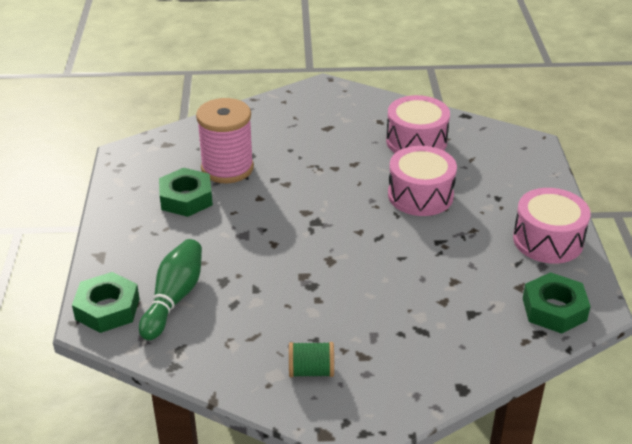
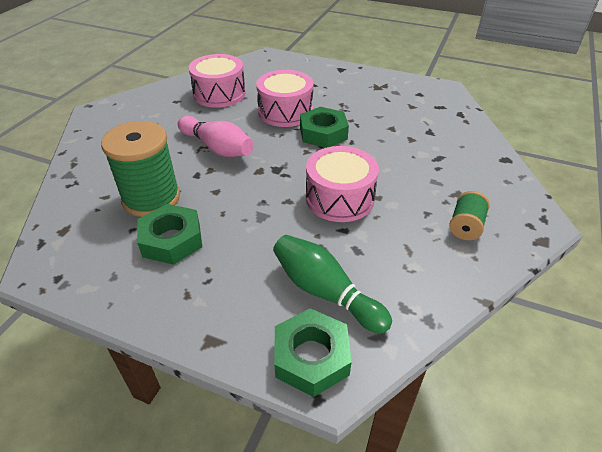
camera: 65 degrees left, 5 degrees up
(227, 168) = (151, 198): pink spool -> green spool
(322, 175) = (217, 148): none -> pink bowling pin
(548, 240) = (371, 82): pink drum -> pink drum (339, 198)
(554, 309) = (440, 101): green nut -> green nut (323, 133)

